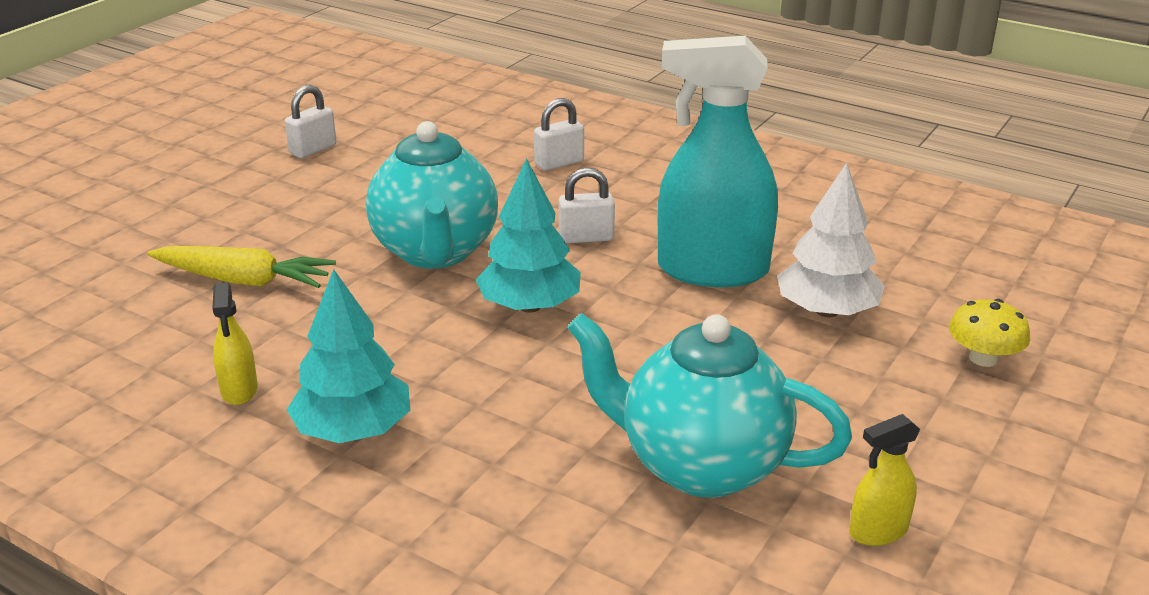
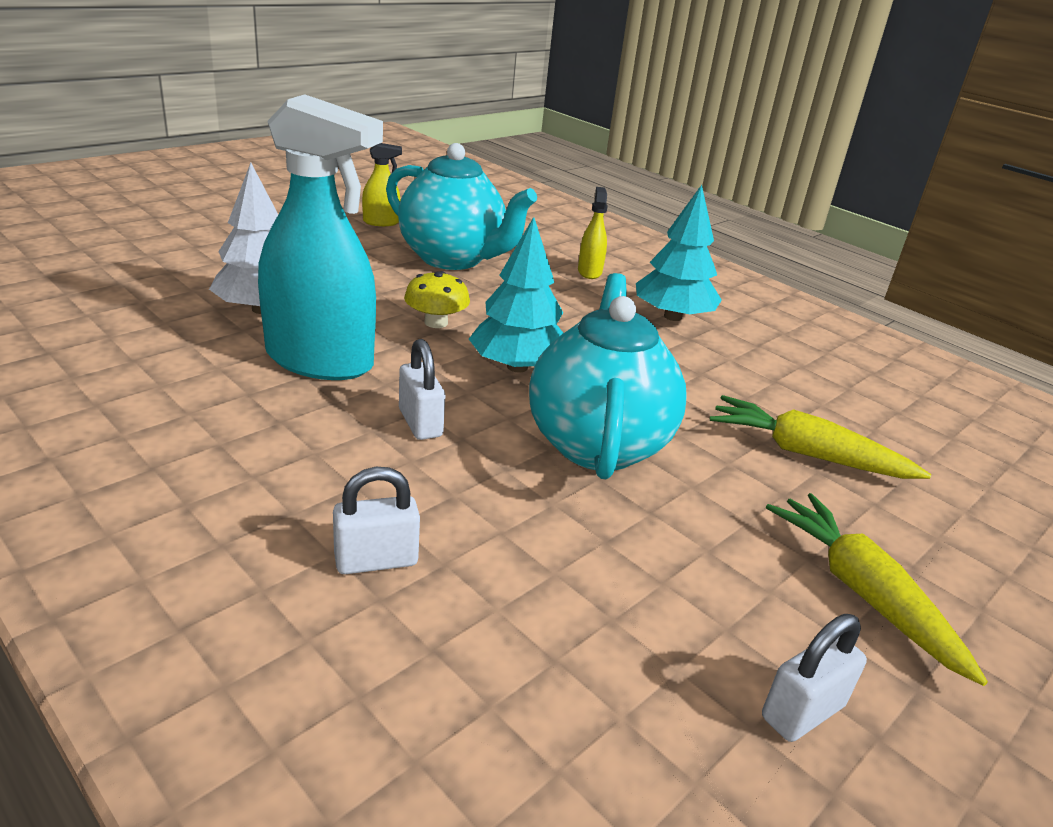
camera: 170 degrees left, 0 degrees up
(239, 390) = (765, 356): yellow spray bottle -> yellow spray bottle (589, 272)
(249, 198) = (863, 593): none -> yellow carrot
(586, 237) = (420, 423): white padlock -> white padlock turned 60 degrees clockwise
(983, 358) = (194, 261): yellow mushroom -> yellow mushroom (436, 322)

